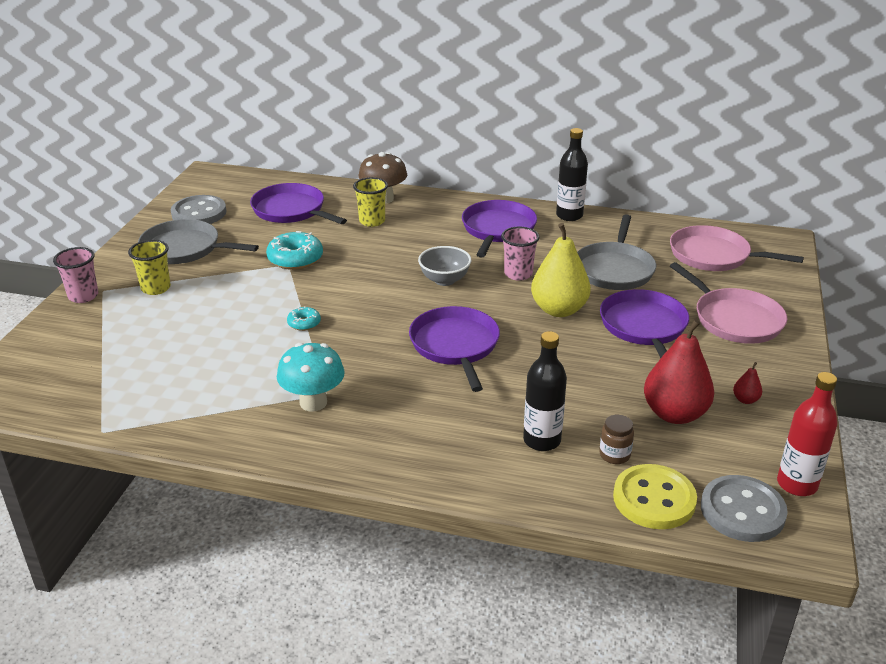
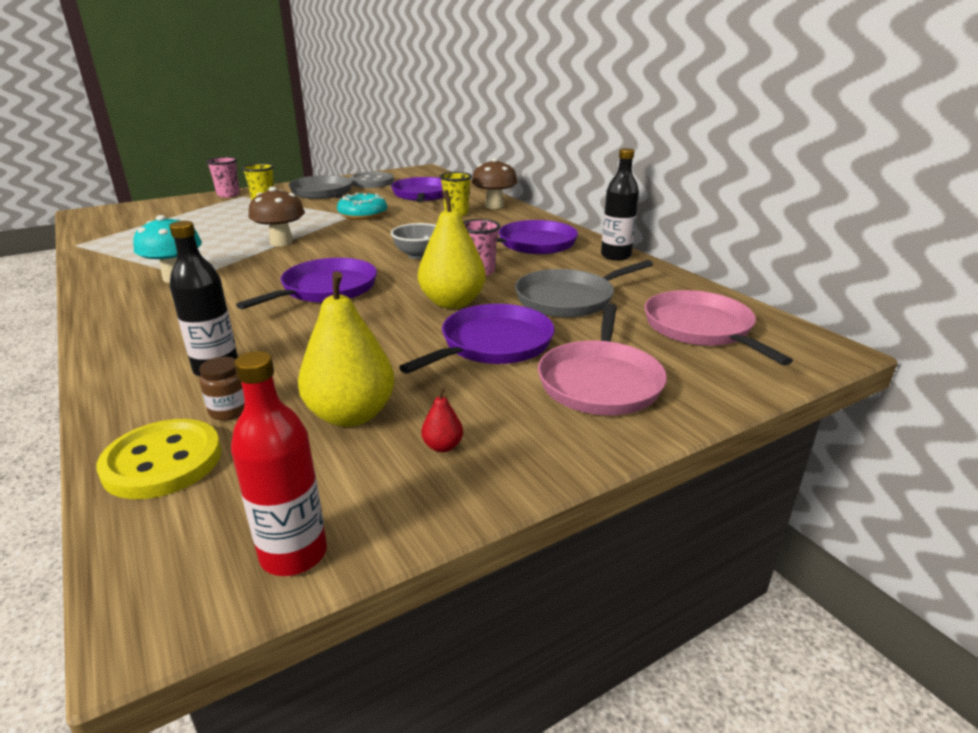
camera: 45 degrees right, 5 degrees down
(304, 323) = (281, 242): turquoise donut -> brown mushroom
(674, 414) = (351, 415): red pear -> yellow pear
(742, 511) = (188, 531): grey button -> none

